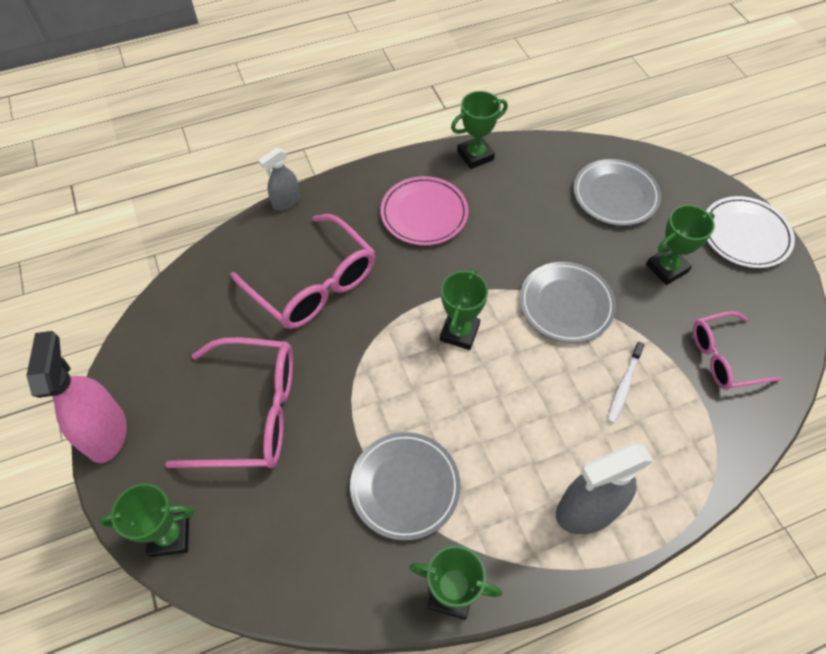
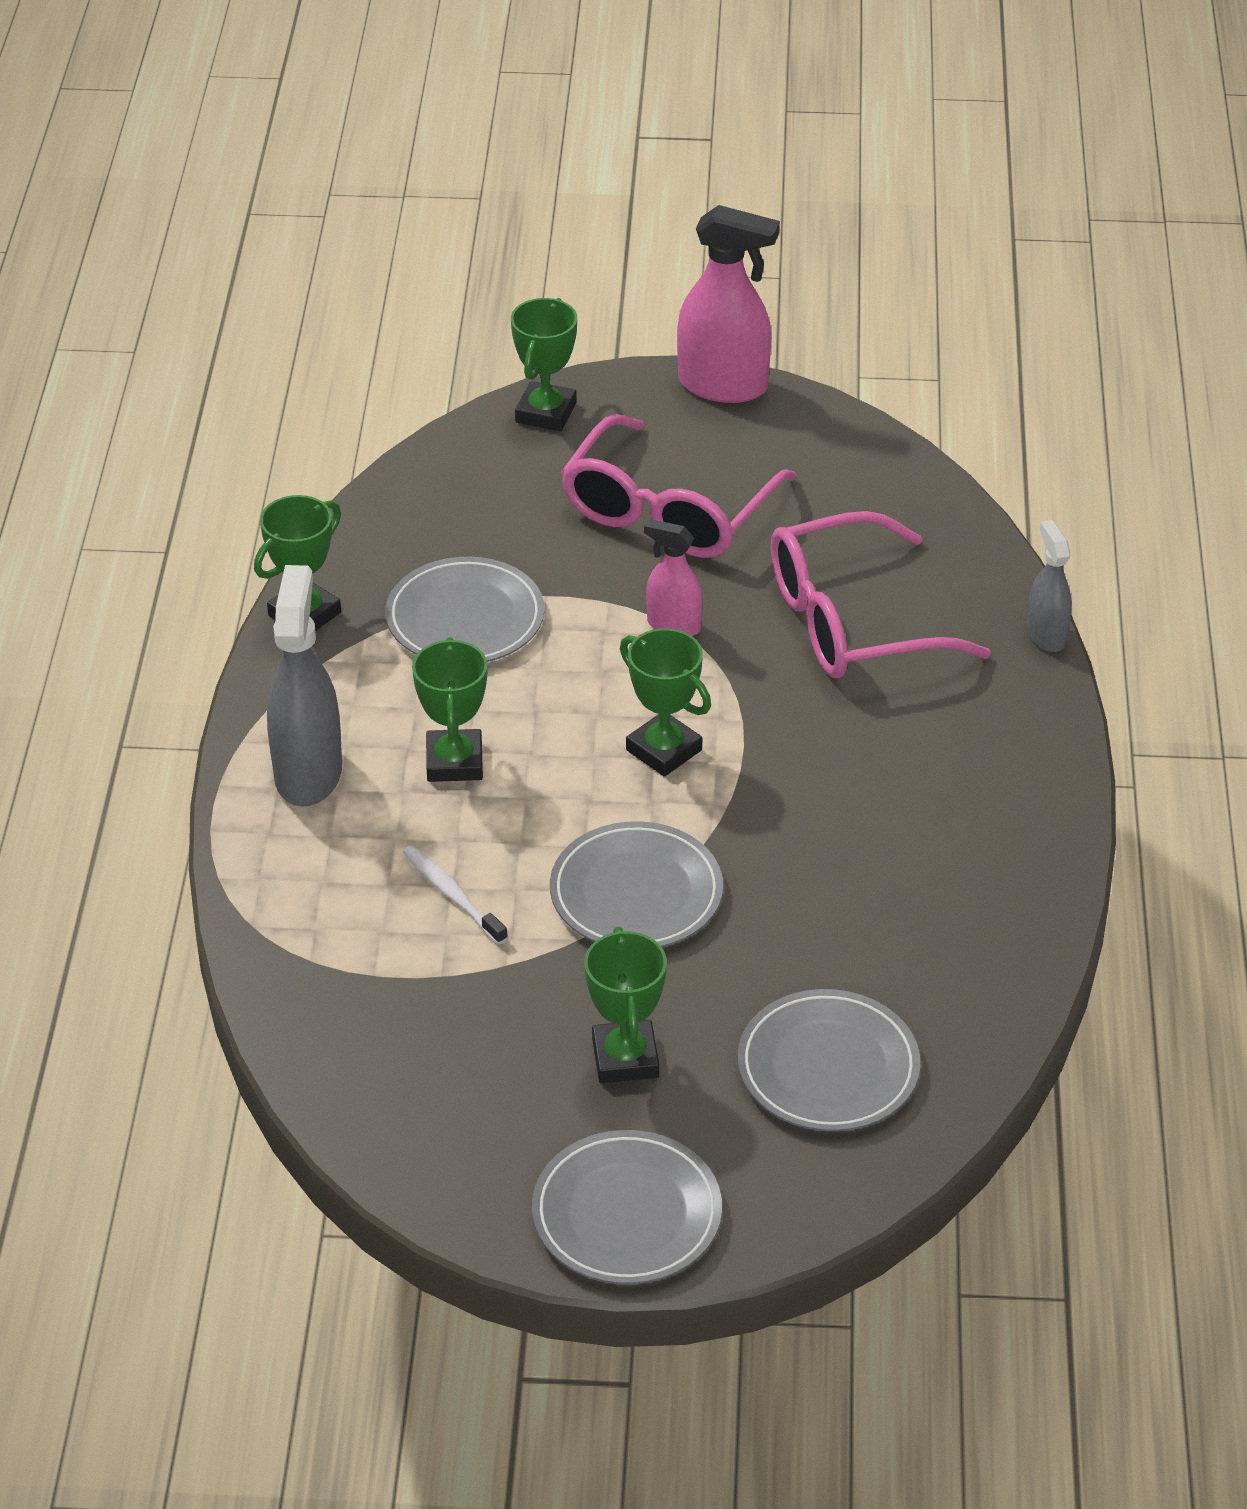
camera: 115 degrees right, 15 degrees down
(357, 368) = (673, 625): none -> pink spray bottle
(424, 213) = (928, 790): pink plate -> none
(475, 155) = (1035, 908): green trophy -> green trophy (454, 762)
(723, 358) = (416, 1039): pink glasses -> none
(745, 235) = (626, 1214): white plate -> grey plate

